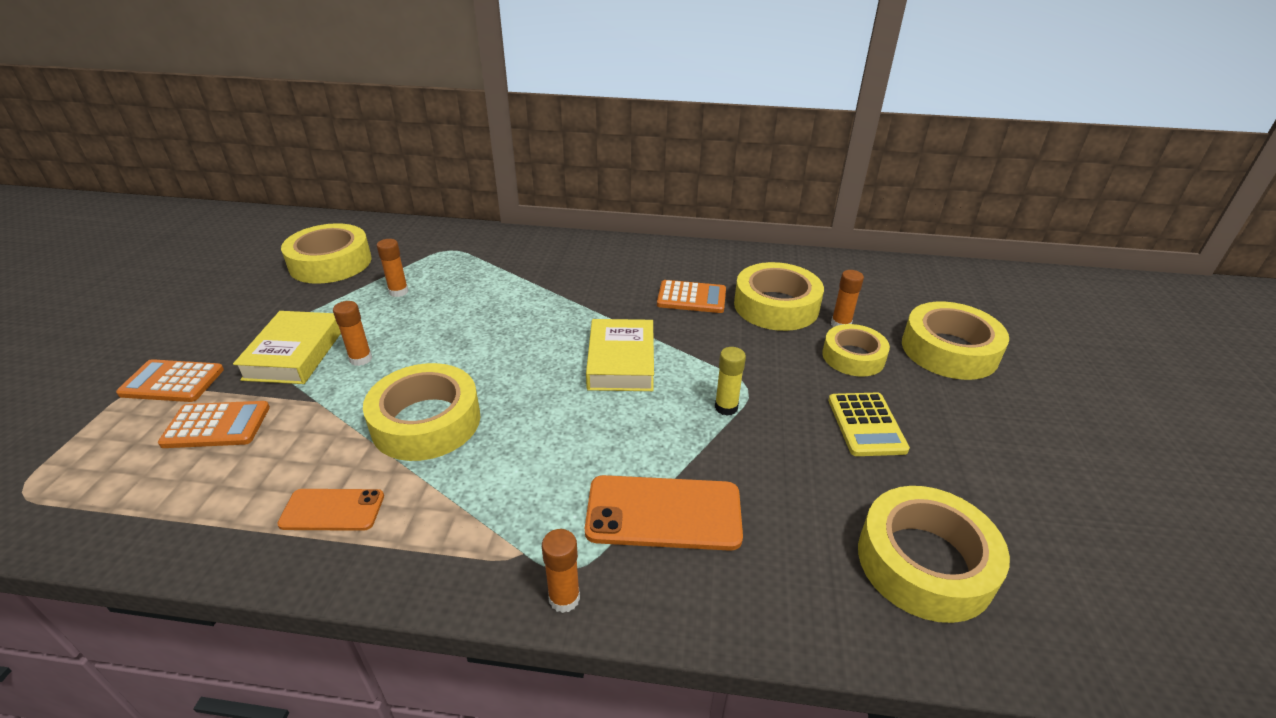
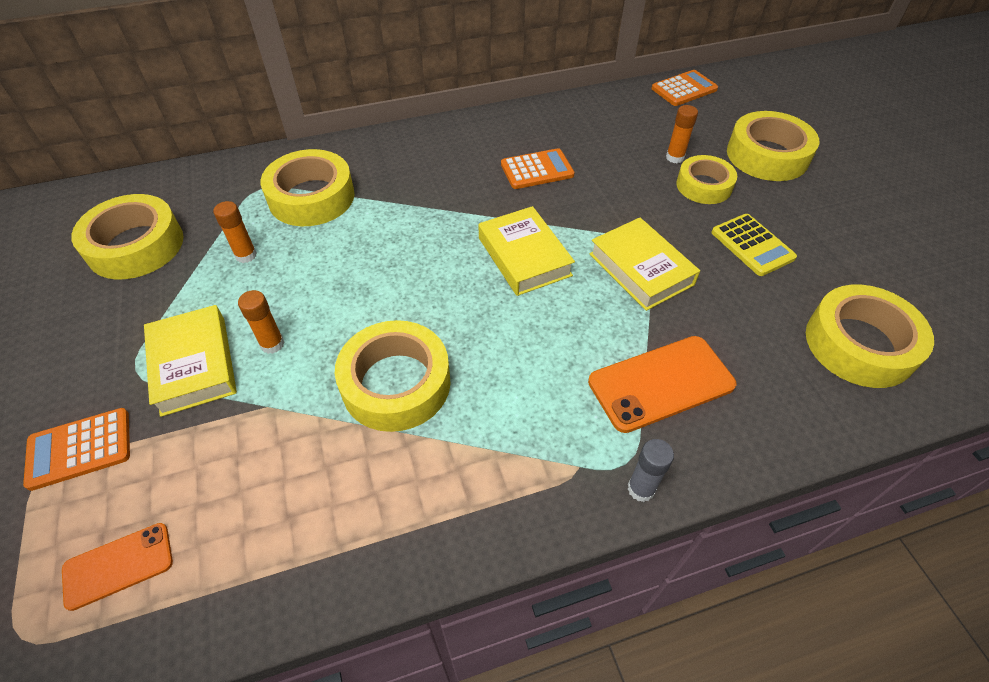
camera: 25 degrees left, 15 degrees up
(216, 426) = (181, 474): orange calculator -> orange calculator (684, 89)
(332, 510) = (382, 505): orange phone -> orange phone (118, 565)
(564, 598) = (641, 489): orange glue stick -> grey glue stick
(726, 407) = (641, 269): yellow glue stick -> yellow book
(776, 306) = (612, 155): yellow tape -> yellow tape (311, 197)

